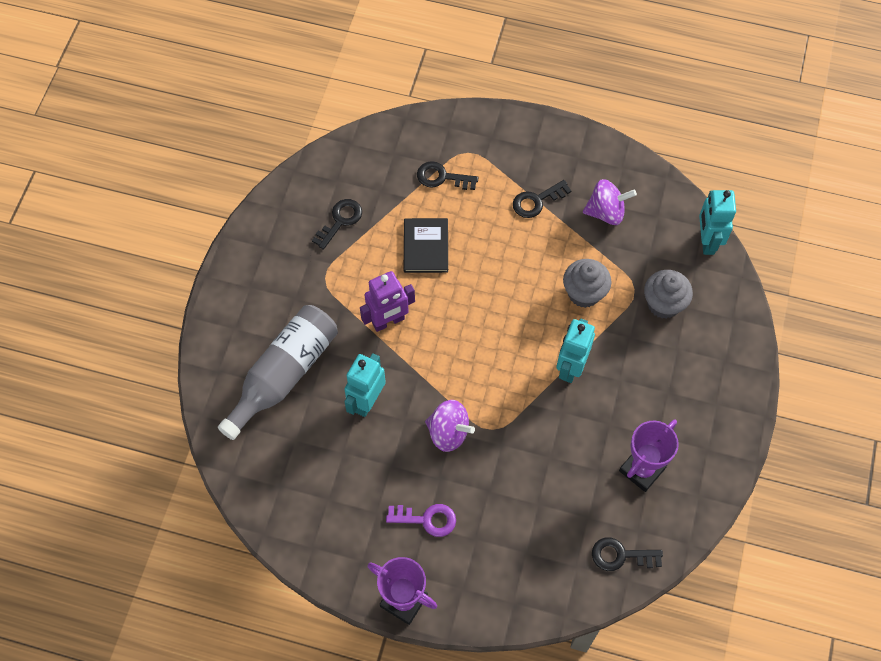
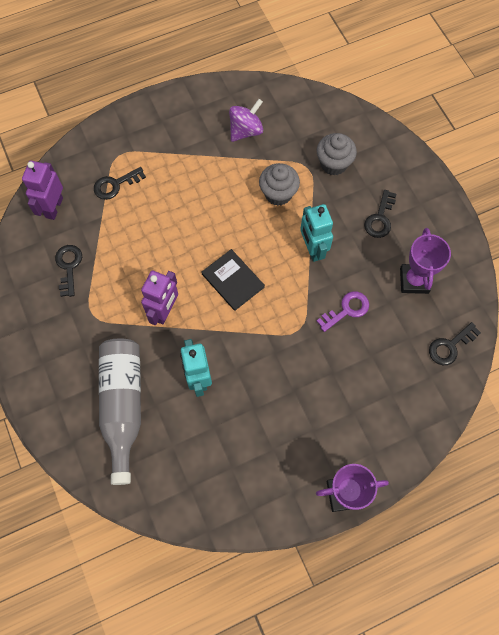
camera: 40 degrees left, 5 degrees up
(371, 159) = (54, 207): none -> purple robot
(426, 246) = (145, 240): black book -> black book (233, 280)
(427, 519) = (310, 425): purple key -> purple key (347, 310)
(448, 432) = (272, 355): purple spinning top -> none
(536, 201) = (194, 155): black key -> black key (380, 218)
(707, 241) = (324, 104): turquoise robot -> none

